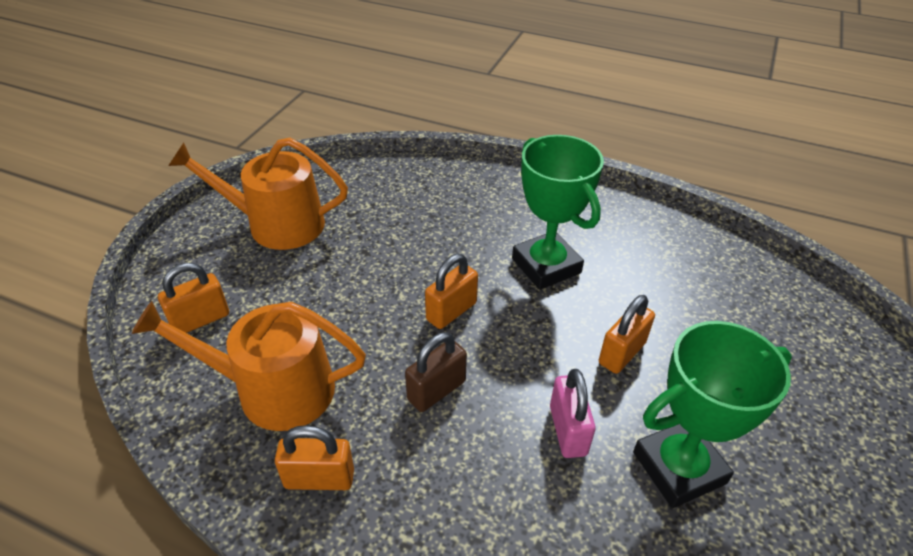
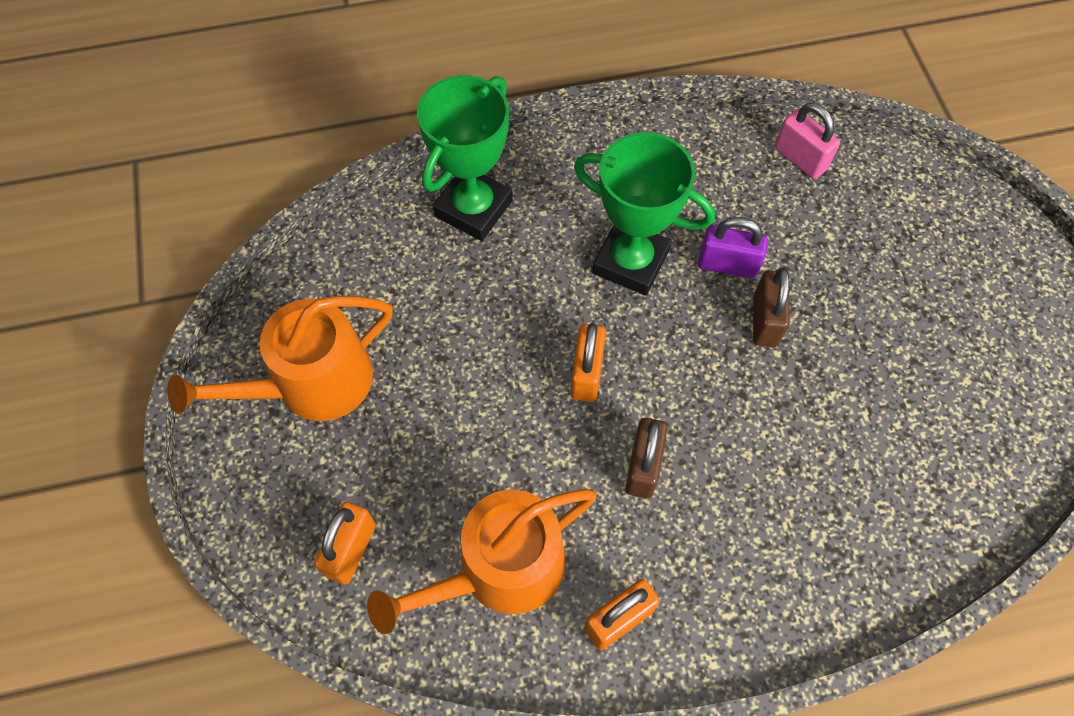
camera: 35 degrees left, 20 degrees up
(568, 430) = (777, 430): pink padlock -> pink padlock (800, 159)
(621, 303) = (727, 265): none -> purple padlock
(622, 353) = (765, 320): orange padlock -> brown padlock
(679, 468) = (879, 405): green trophy -> green trophy (473, 208)

